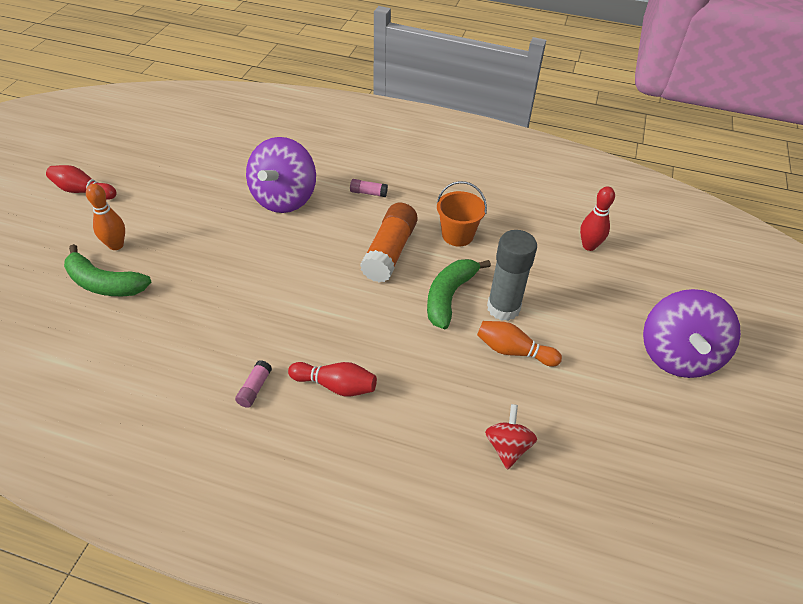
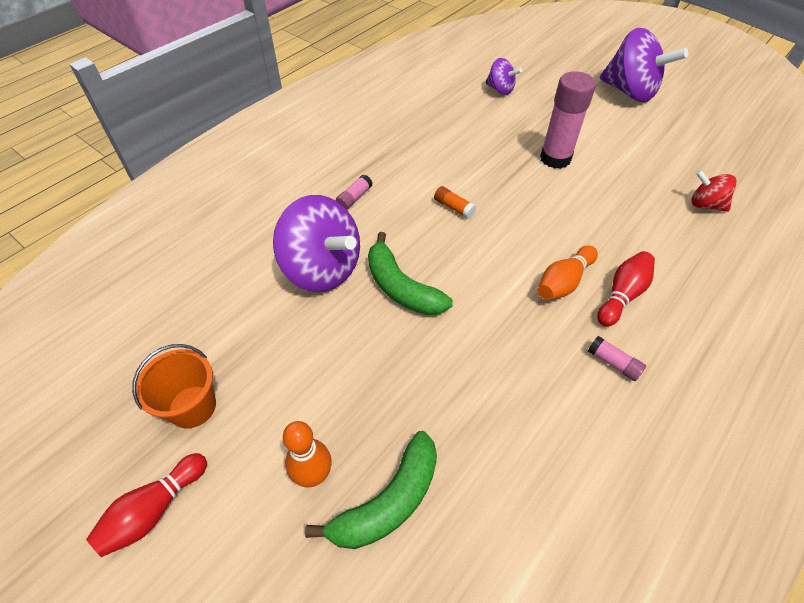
camera: 65 degrees left, 5 degrees up
(389, 252) = (454, 207): orange glue stick -> orange glue stick, size x0.45
(449, 297) = (530, 186): green banana -> green banana (401, 287)
(457, 235) = (451, 156): orange bucket -> orange bucket (192, 406)
(503, 308) = (555, 158): grey glue stick -> pink glue stick
(513, 351) = (606, 169): orange bowling pin -> orange bowling pin (563, 282)
(589, 246) = (500, 90): red bowling pin -> purple spinning top

